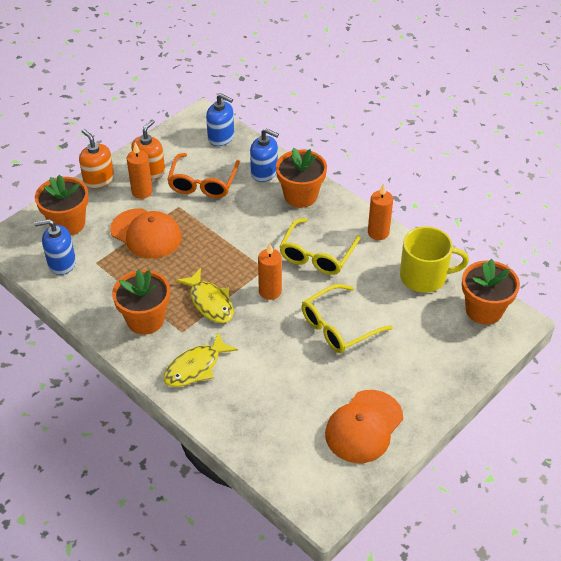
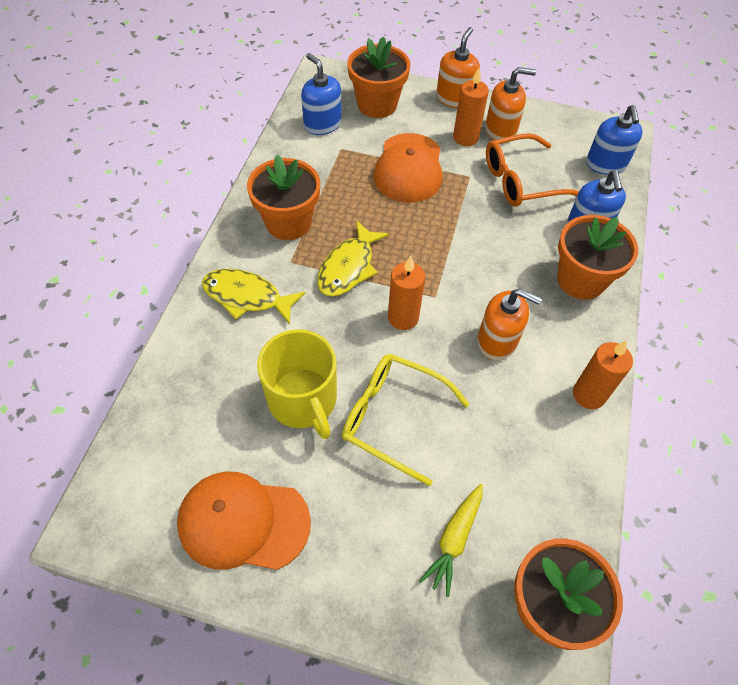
camera: 60 degrees right, 10 degrees up
(317, 254) = (497, 341): yellow glasses -> orange soap dispenser
(424, 276) = (553, 489): yellow mug -> yellow mug (303, 400)
(429, 332) = (454, 540): none -> yellow carrot

